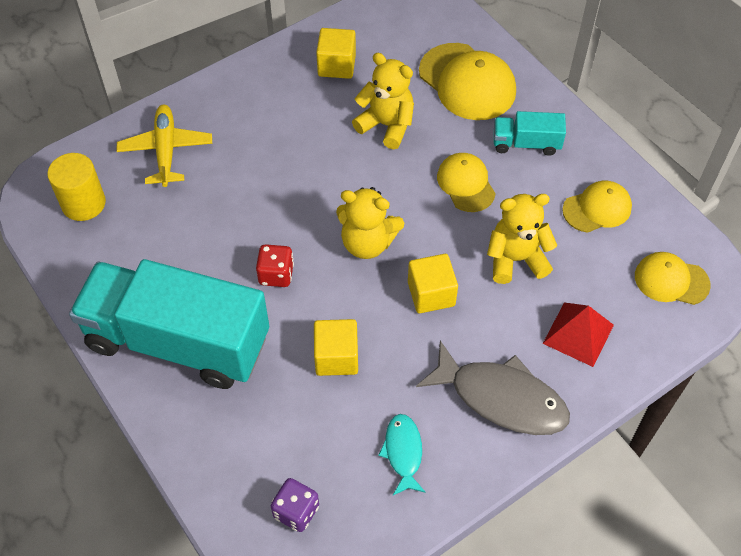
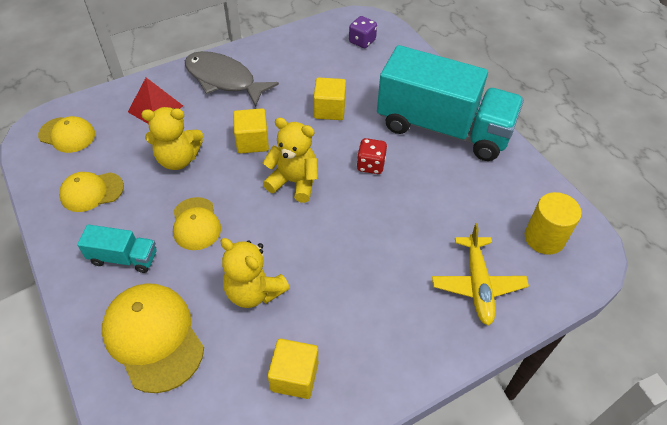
camera: 175 degrees left, 5 degrees down
(403, 452) = (294, 60): turquoise fish -> none

